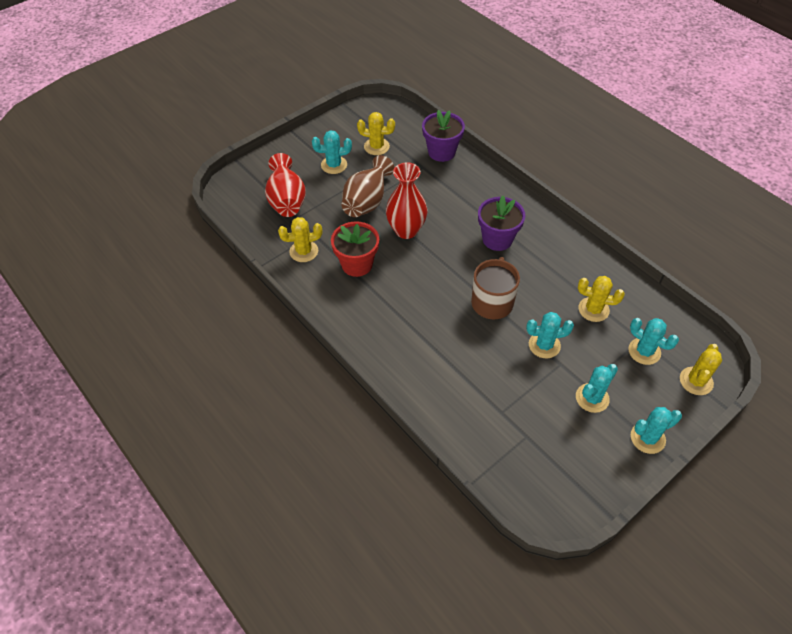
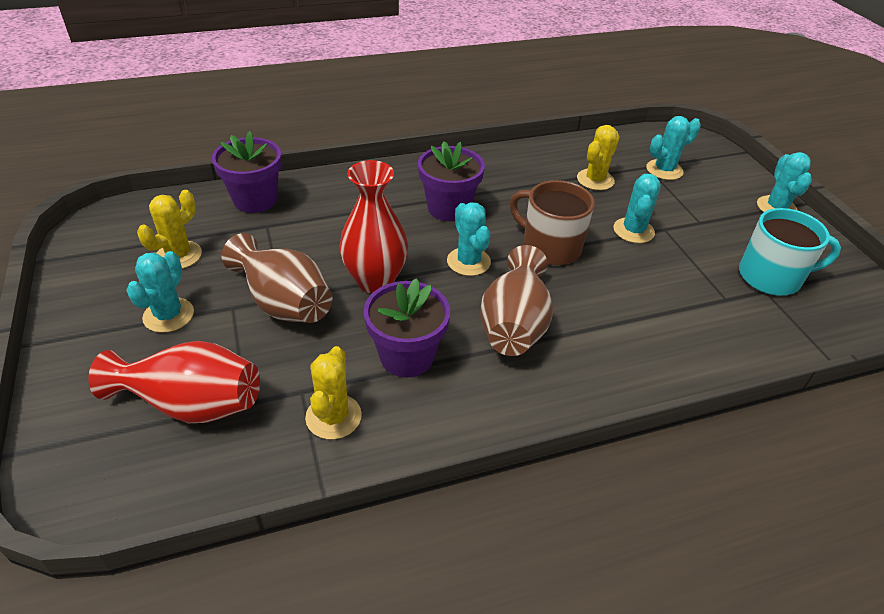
camera: 70 degrees left, 10 degrees down
(357, 264) = (406, 356): red flower pot -> purple flower pot
(408, 303) = (514, 324): none -> brown vase
(546, 439) = (771, 277): none -> turquoise mug
(592, 398) = (718, 224): turquoise cactus -> turquoise cactus (468, 262)
(696, 381) = (710, 155): yellow cactus -> none

